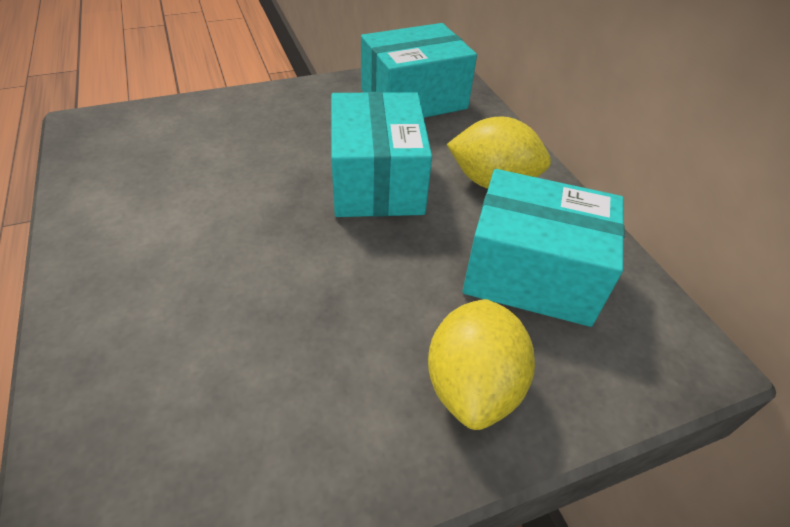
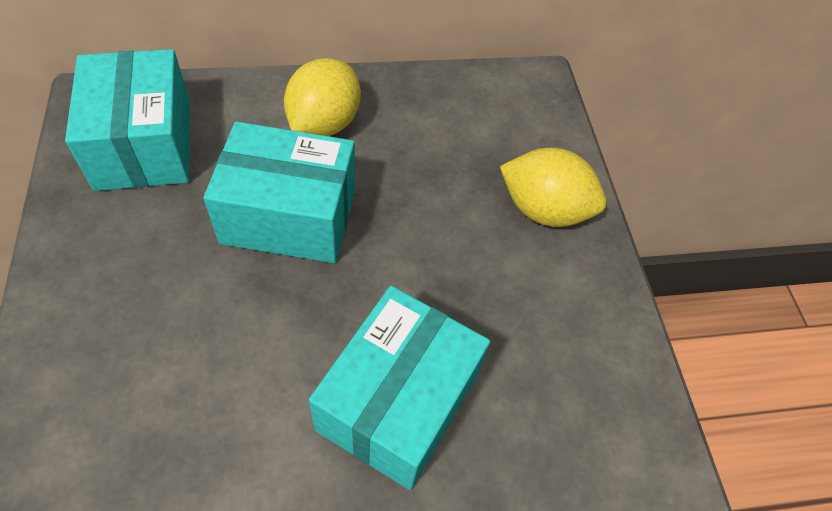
camera: 80 degrees left, 10 degrees up
(531, 273) = (446, 137): turquoise box -> turquoise box (398, 402)

